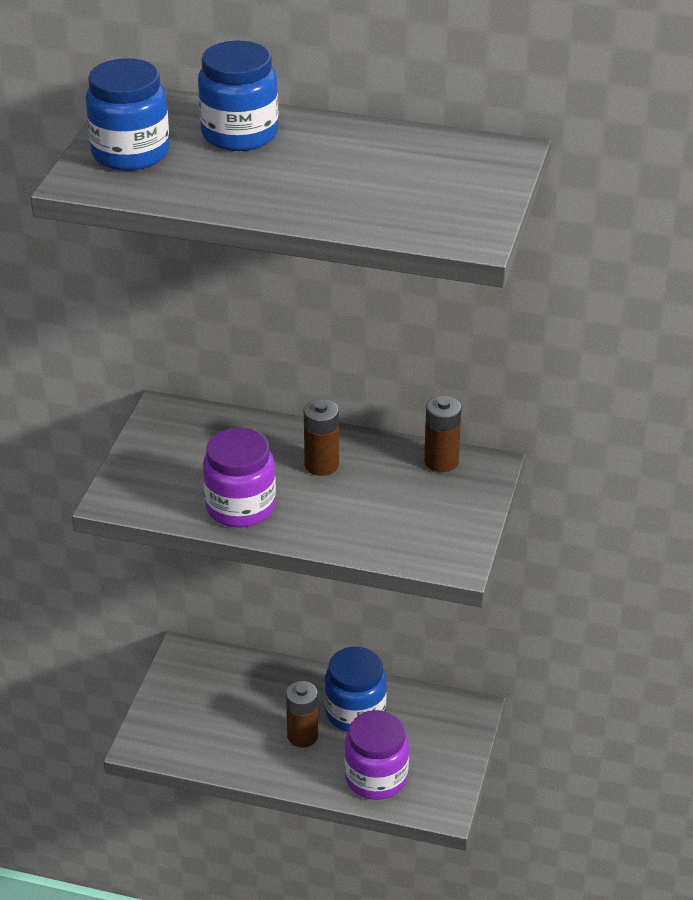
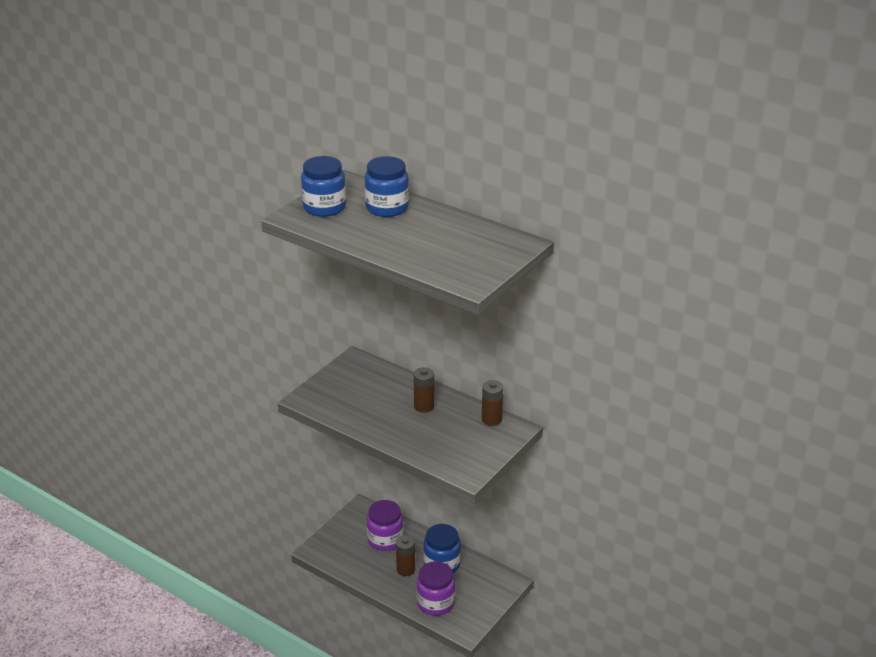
camera: 20 degrees right, 5 degrees down
(240, 507) = (367, 418): purple jar -> purple jar (385, 540)

